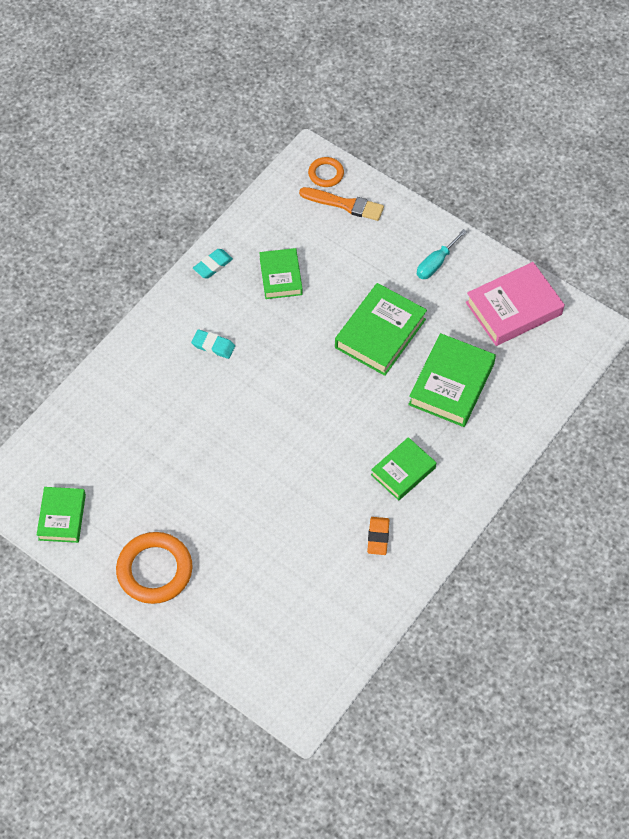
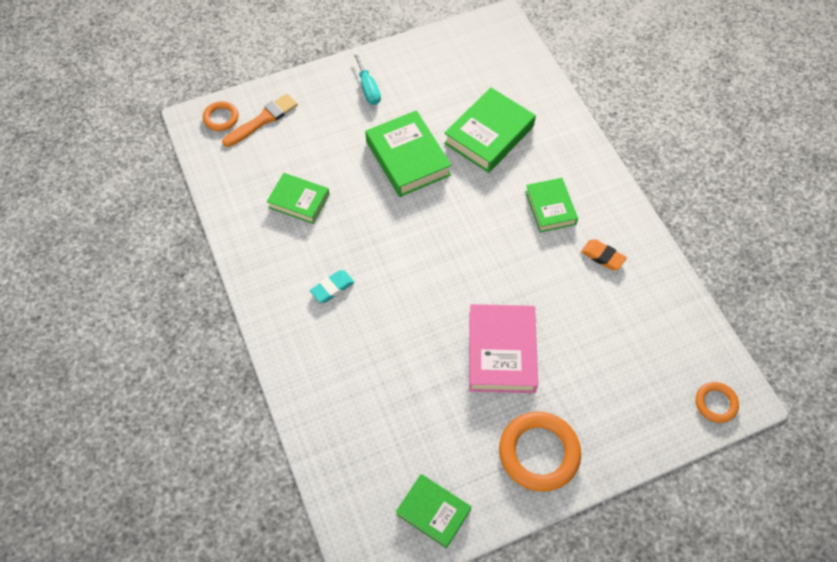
camera: 60 degrees left, 0 degrees up
(213, 265) = (247, 247): turquoise eraser -> none
(282, 691) = (715, 403): none -> orange ring
(451, 384) = (489, 135): green book -> green book turned 75 degrees clockwise
(513, 308) = (446, 61): pink book -> pink book (501, 352)

